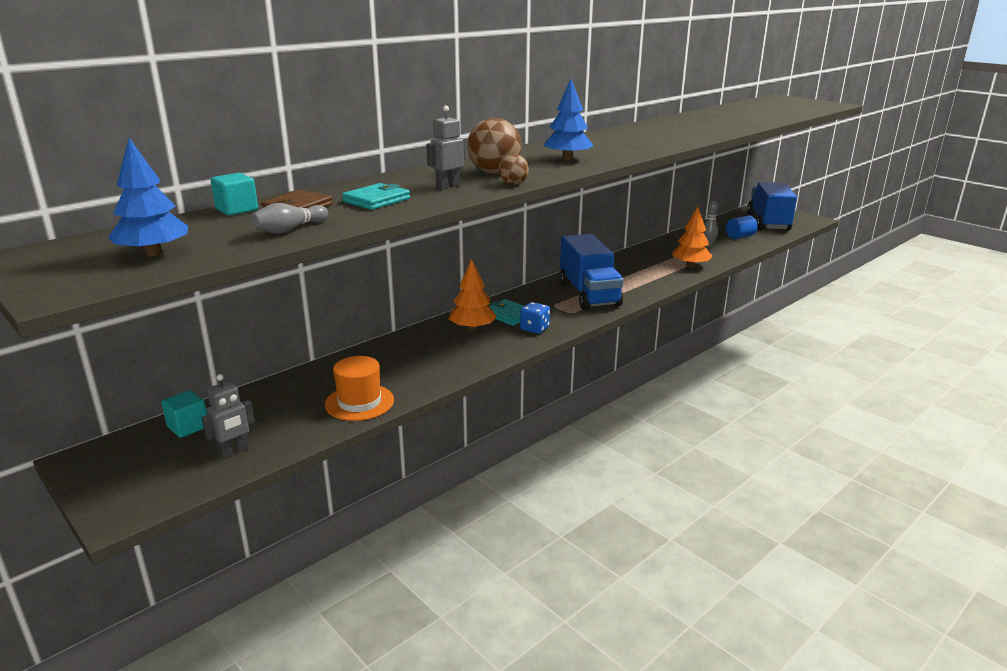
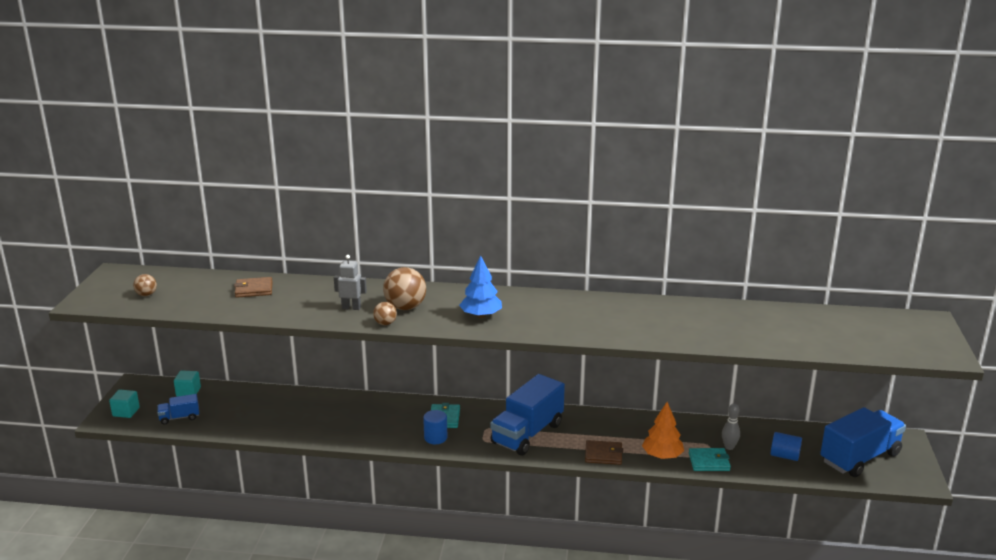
camera: 50 degrees right, 0 degrees up
(154, 253) = (146, 295): blue tree -> brown ball
(234, 451) = (179, 417): grey robot -> blue truck
(237, 209) = (231, 278): turquoise cube -> turquoise cube (126, 412)
(290, 230) = (215, 305): grey bowling pin -> none
(359, 402) = (265, 426): orange hat -> none
(376, 200) = (295, 301): turquoise wallet -> turquoise wallet (709, 462)
(472, 328) = (405, 415): orange tree -> none
(534, 329) = (435, 438): blue dice -> blue cylinder
(661, 281) = (603, 455): none -> brown wallet

